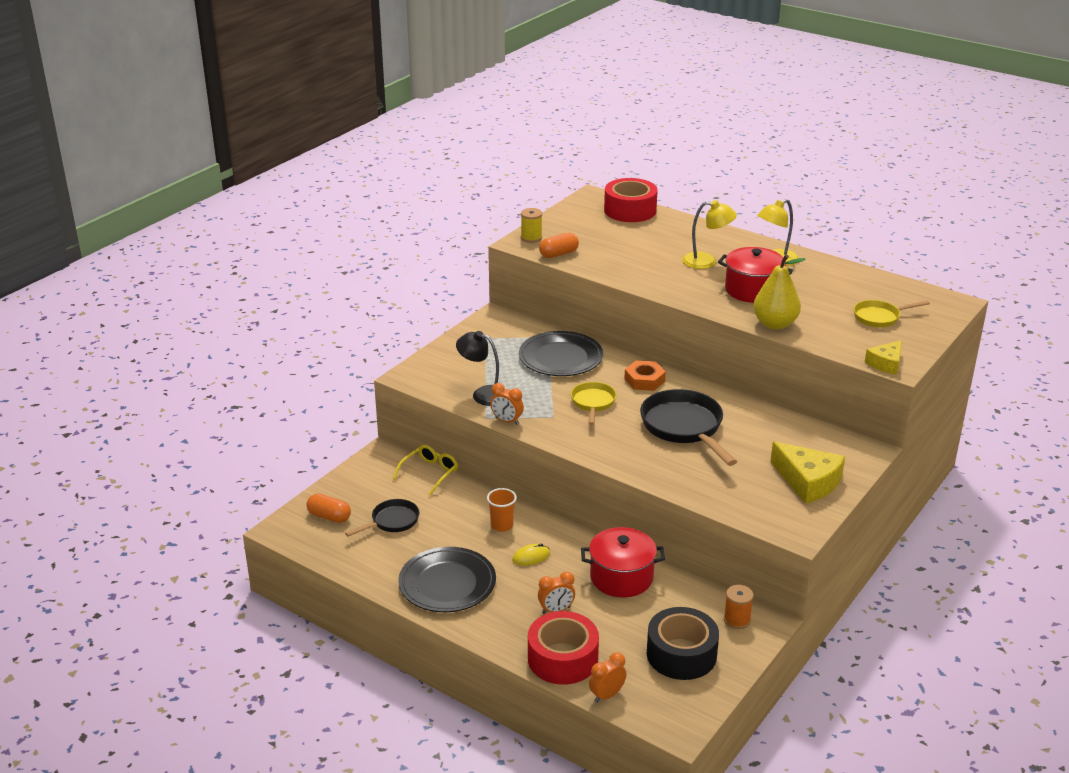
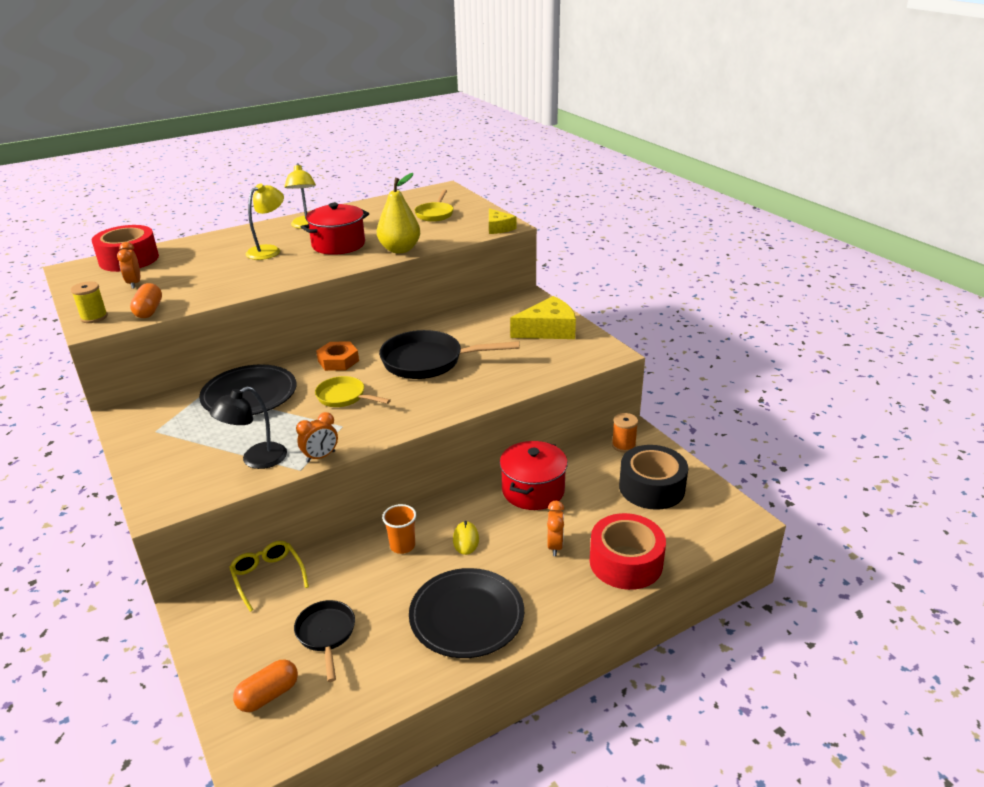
camera: 65 degrees left, 0 degrees up
(607, 695) = (686, 548): orange clock -> orange clock (134, 283)

